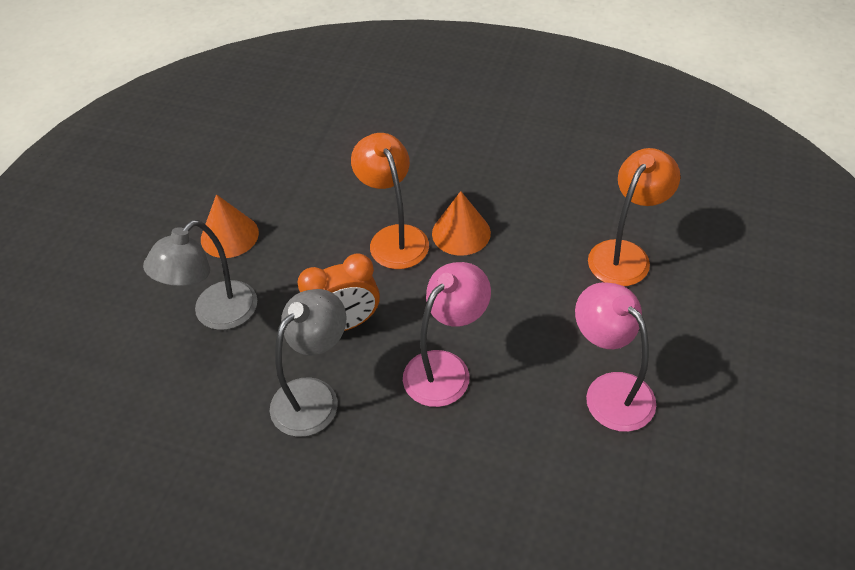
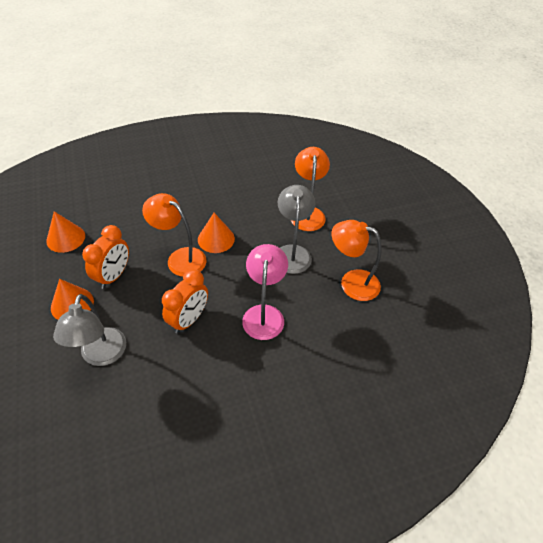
camera: 40 degrees left, 0 degrees up
(280, 149) = (65, 238): none -> orange cone
(299, 223) = (113, 276): none -> orange clock
(314, 396) = (202, 369): grey lamp -> grey lamp (292, 252)
(610, 390) = (351, 282): pink lamp -> orange lamp

